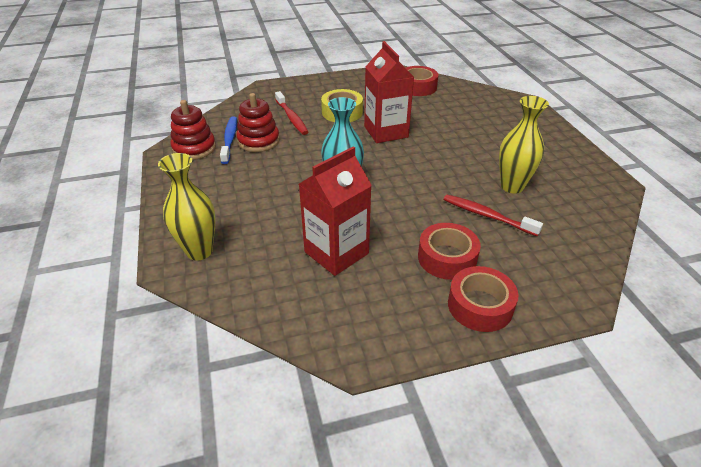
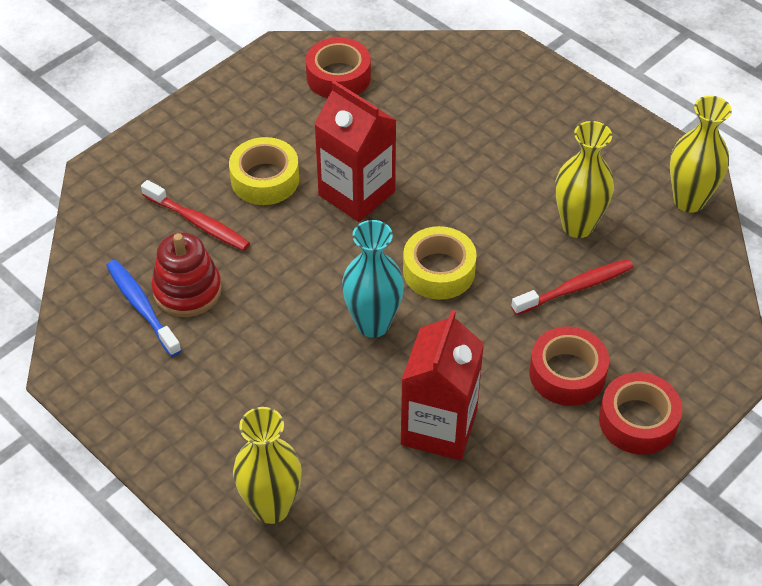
camera: 30 degrees left, 10 degrees up
(194, 148) = (103, 347): red stacking toy -> none
(404, 178) = (439, 271): none -> yellow tape
(487, 216) = (575, 288): red toothbrush -> red toothbrush turned 150 degrees clockwise
(602, 199) = (689, 201): none -> yellow vase

